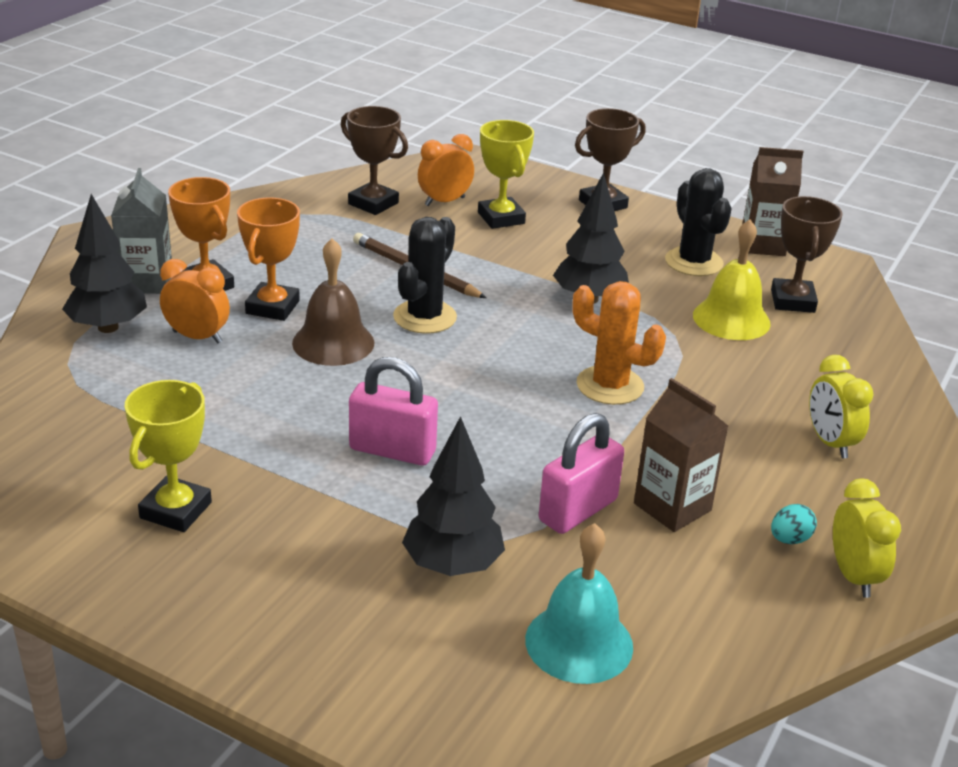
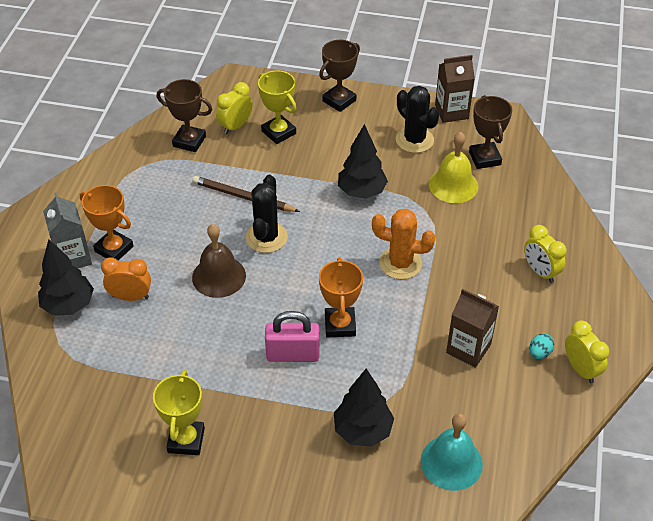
camera: 15 degrees left, 15 degrees up
(272, 307) = (166, 256): orange trophy -> orange trophy (340, 325)
(444, 201) = (235, 126): orange clock -> yellow clock
(578, 510) = (417, 368): pink padlock -> none

